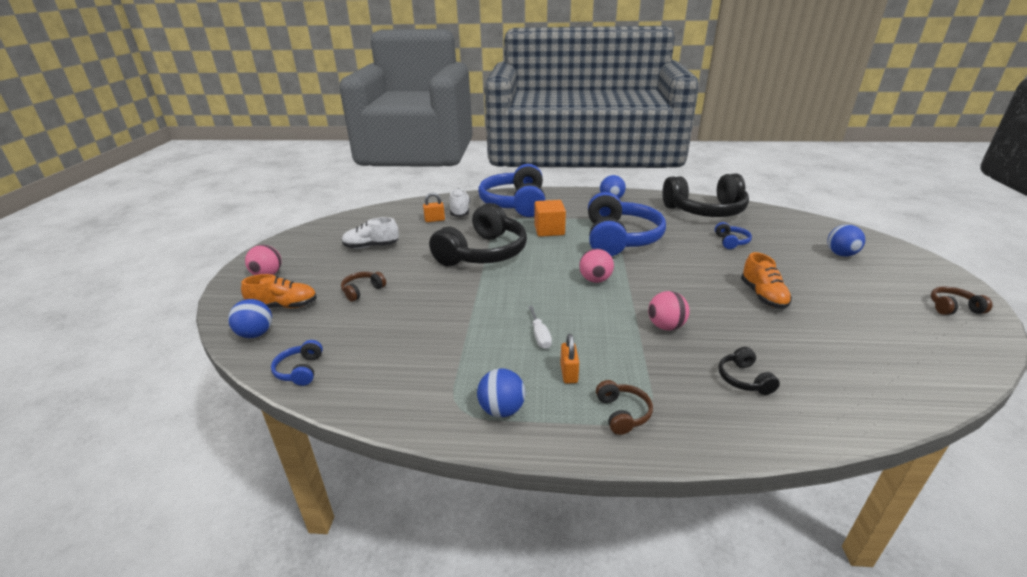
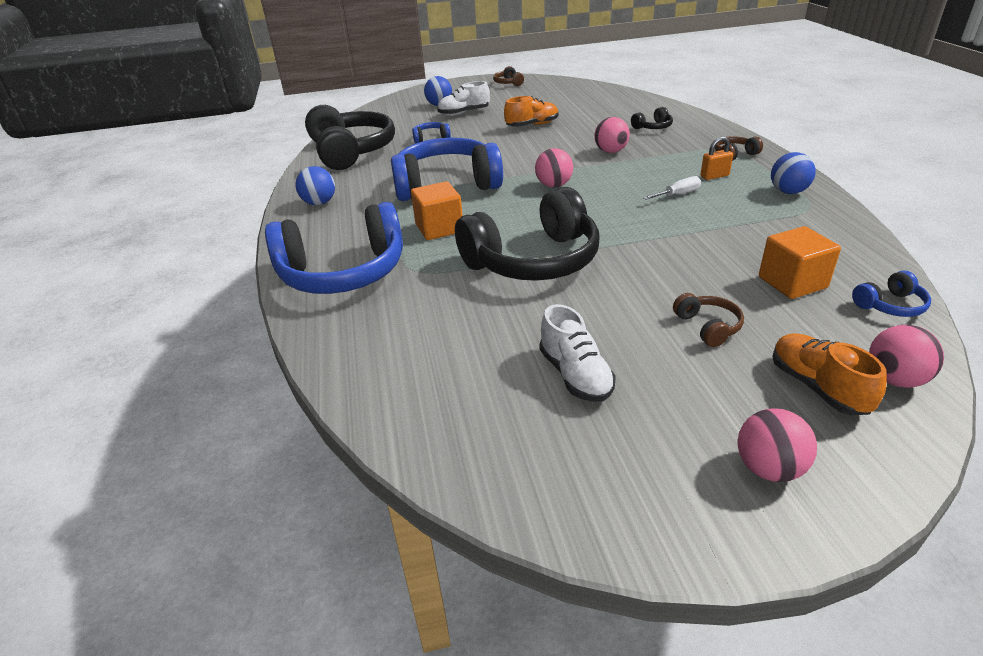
camera: 105 degrees left, 5 degrees up
(256, 334) = (895, 379): blue ball -> pink ball
(362, 291) = (708, 327): brown headphones -> brown headphones turned 135 degrees counterclockwise
(367, 339) = (792, 282): none -> orange cube
(434, 220) = (435, 337): orange padlock -> none
(460, 211) = (388, 320): white shoe -> white shoe (464, 113)
(483, 253) = (533, 260): black headphones -> black headphones turned 135 degrees clockwise

